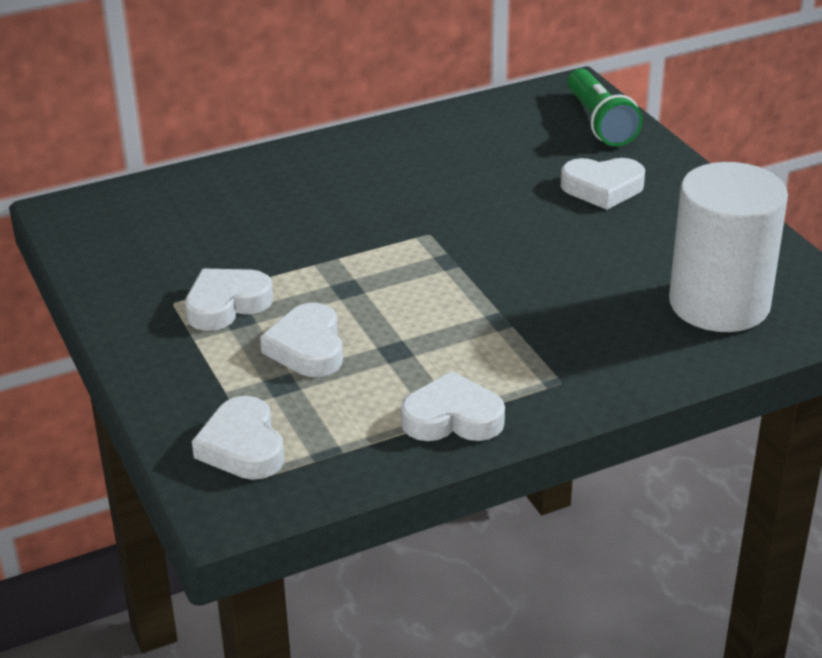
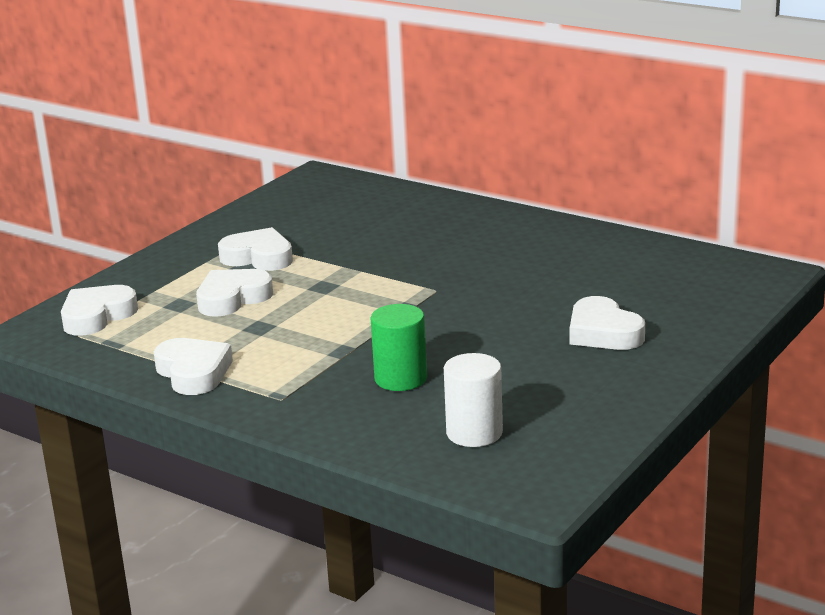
camera: 60 degrees right, 10 degrees down
(586, 307) = (400, 378): none -> green cylinder
(599, 122) = (720, 299): green flashlight -> none
(719, 304) = (474, 433): white cylinder -> white cylinder, size x0.54

